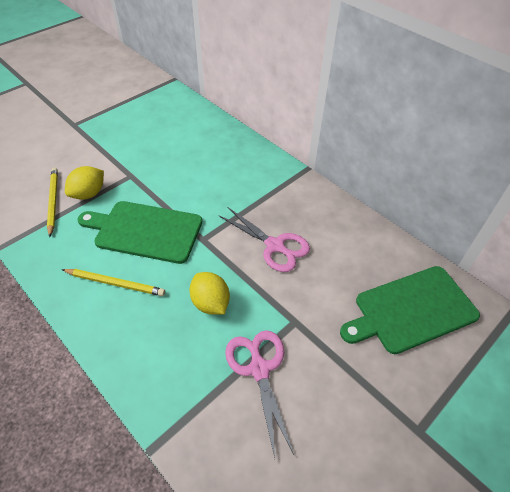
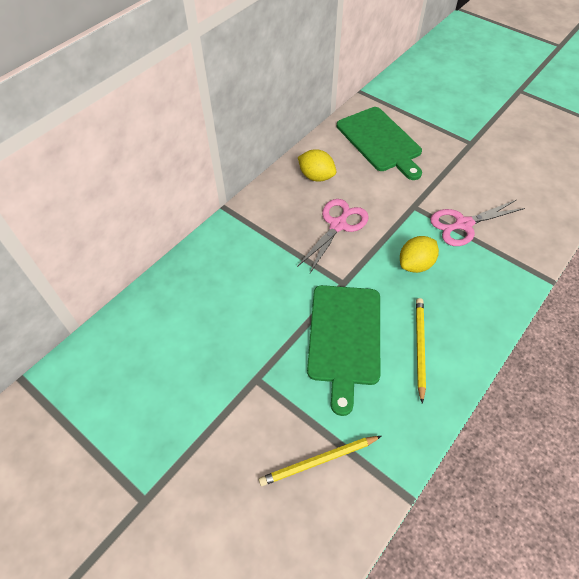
camera: 95 degrees left, 5 degrees up
(89, 194) = (297, 419): yellow lemon -> yellow lemon (316, 176)

